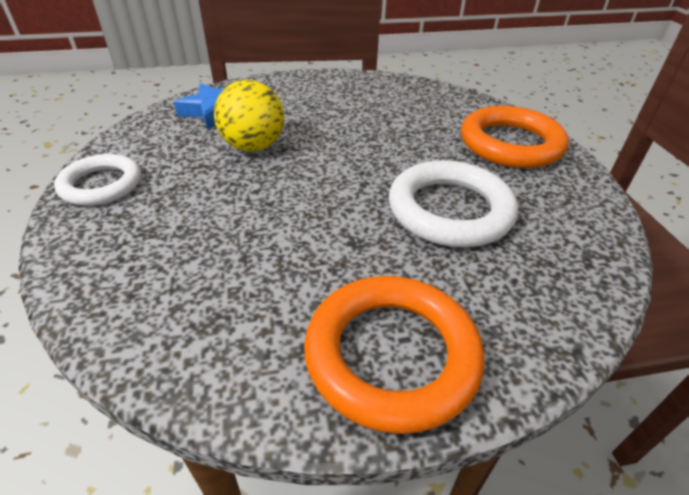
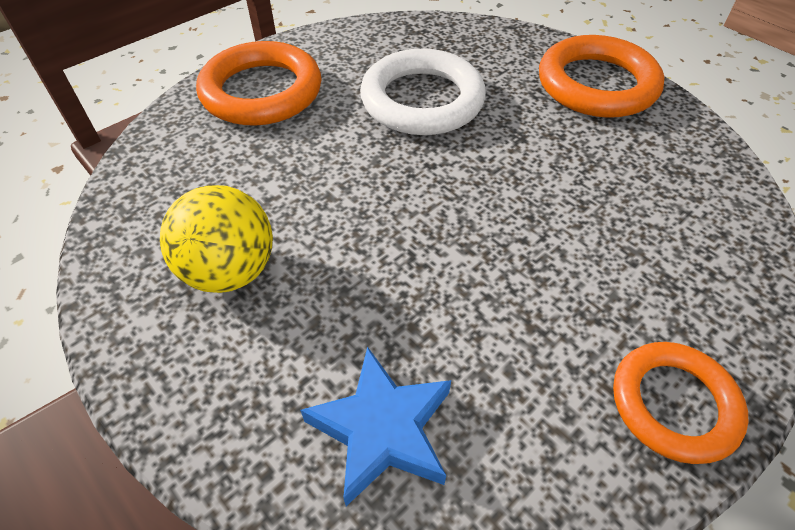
camera: 120 degrees left, 10 degrees up
(101, 185) = (673, 404): white ring -> orange ring
(253, 147) = (444, 299): yellow ball -> yellow ball (230, 271)

